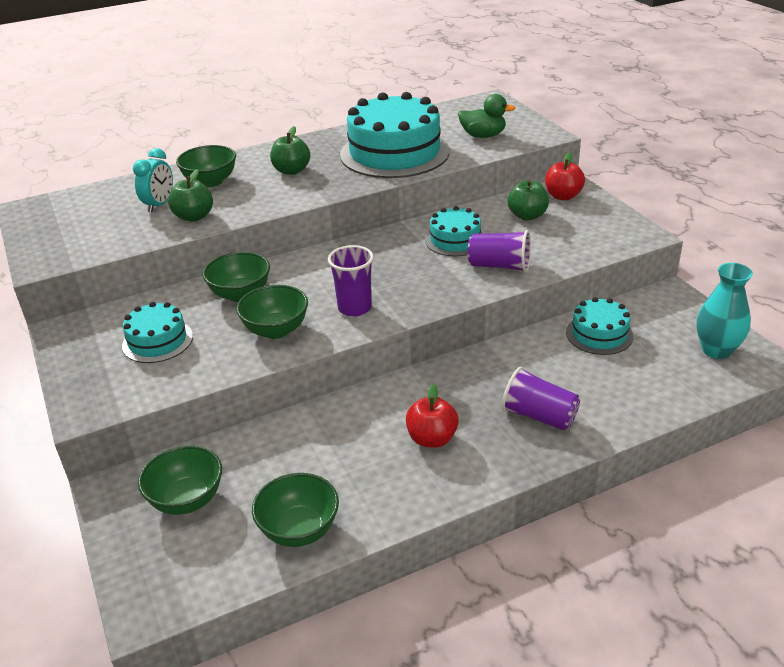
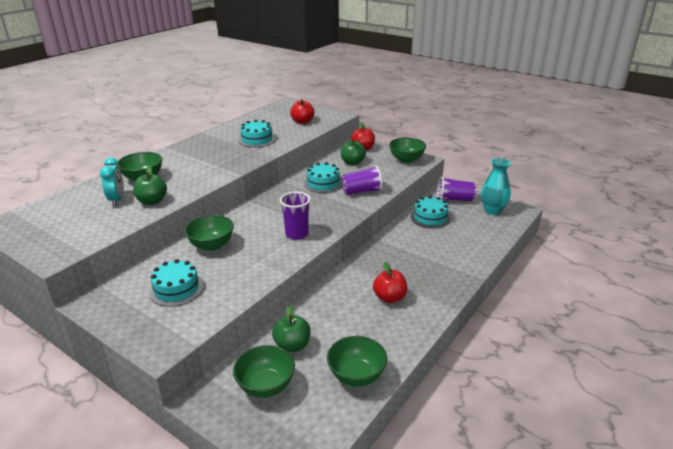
camera: 30 degrees left, 5 degrees down
(276, 330) = (257, 260): green bowl -> green bowl (406, 160)
(291, 171) = (197, 161): green apple -> green apple (292, 345)
(394, 153) = (257, 139): turquoise cake -> turquoise cake, size x0.51
(483, 136) = (302, 122): green duck -> red apple
(539, 416) = (436, 267): purple cup -> purple cup (454, 199)

